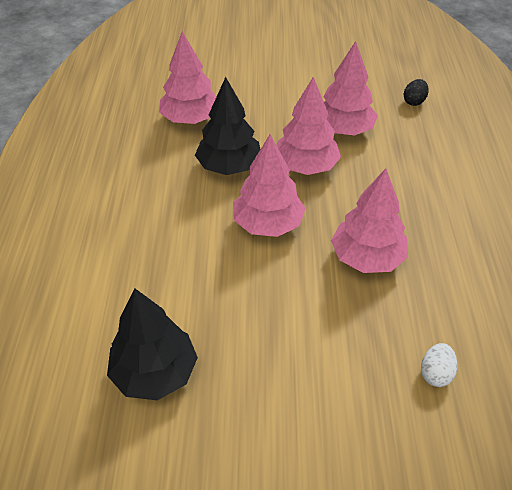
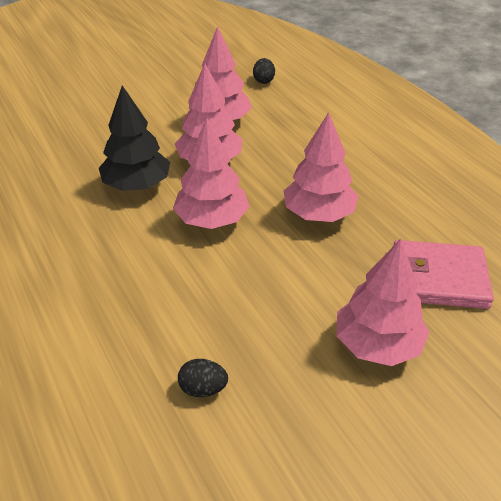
camera: 30 degrees left, 5 degrees down
(155, 373) = (203, 389): black tree -> black egg
(190, 119) = (65, 157): pink tree -> pink tree (377, 344)
(435, 373) = (438, 278): white egg -> pink wallet

